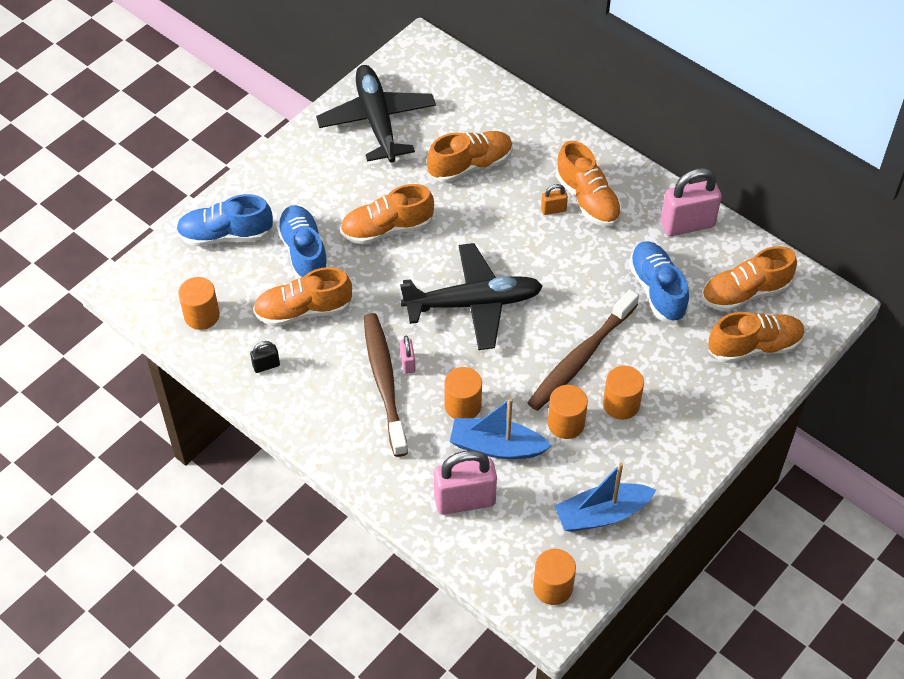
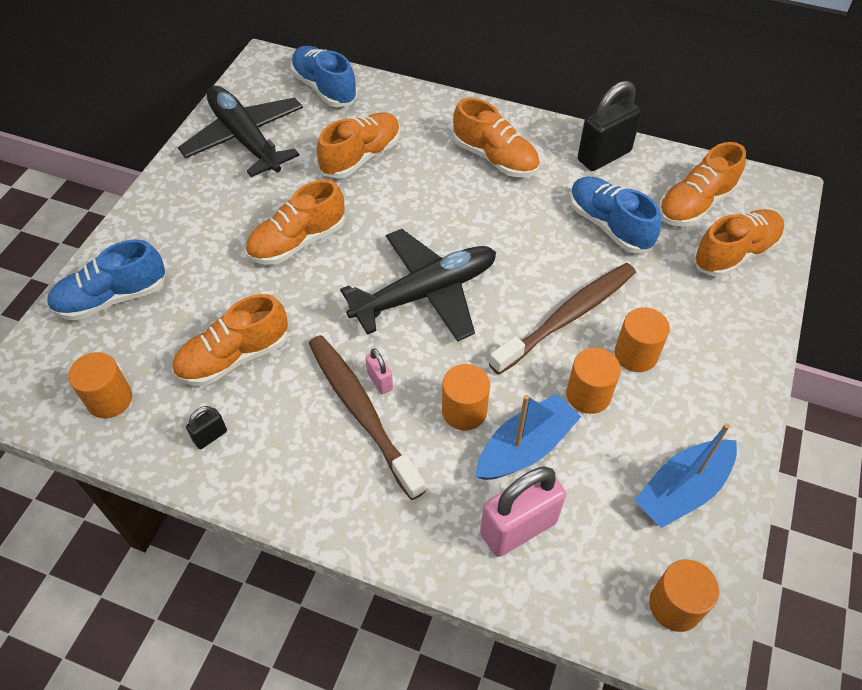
camera: 20 degrees left, 0 degrees up
(304, 253) = (212, 292): blue shoe -> blue shoe (324, 88)
(497, 447) = (525, 447): blue boat -> blue boat turned 150 degrees clockwise
(553, 210) = (465, 176): orange padlock -> none
(580, 357) = (567, 317): brown toothbrush -> brown toothbrush turned 150 degrees counterclockwise
(687, 224) = (604, 156): pink padlock -> black padlock

